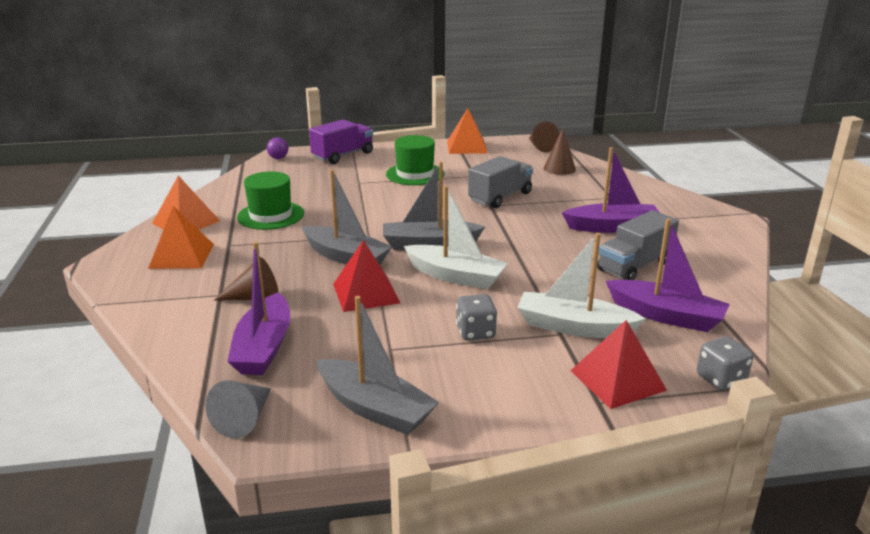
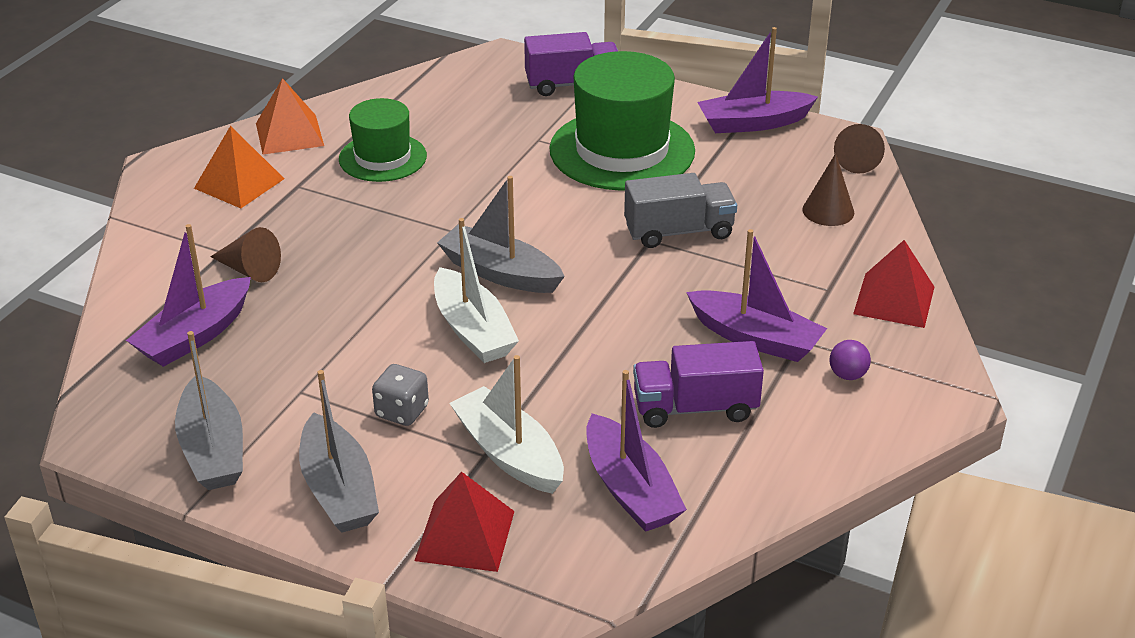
camera: 35 degrees right, 10 degrees up
(245, 419) = (103, 406): grey cone -> none
(278, 158) = (491, 62): purple ball -> purple ball (847, 375)
(346, 257) = (392, 253): grey boat -> grey boat (339, 490)
(366, 293) = (356, 312): red pyramid -> red pyramid (894, 300)
(415, 174) = (622, 150): green hat -> green hat, size x1.67
(466, 147) = (753, 123): orange pyramid -> purple boat
(634, 266) = (695, 408): grey truck -> purple truck
(720, 379) = (571, 590): grey dice -> none

